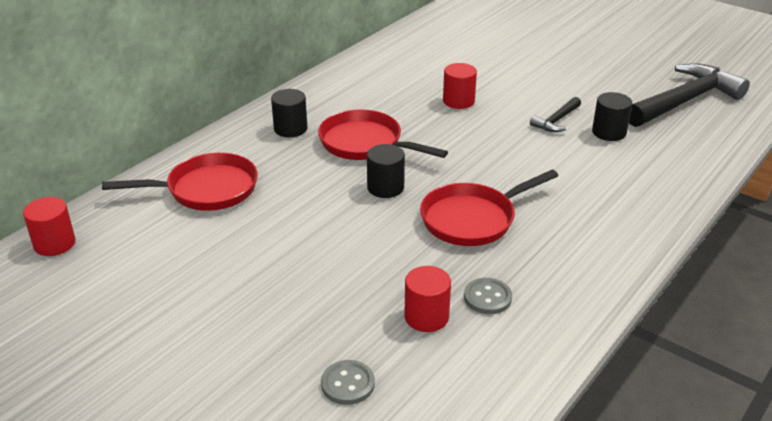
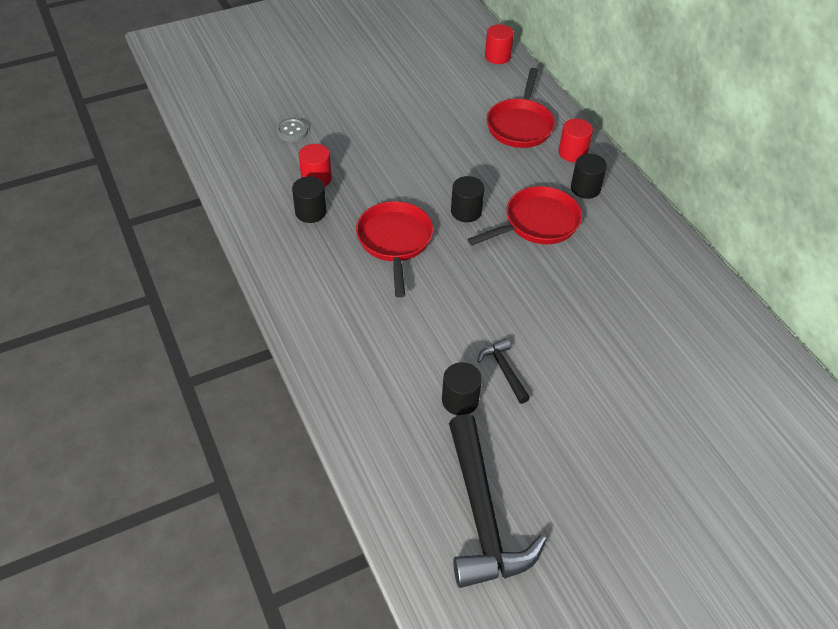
camera: 115 degrees right, 15 degrees up
(458, 101) = (580, 314): red cylinder -> red cylinder (572, 153)
(487, 297) = (310, 212): grey button -> black cylinder

